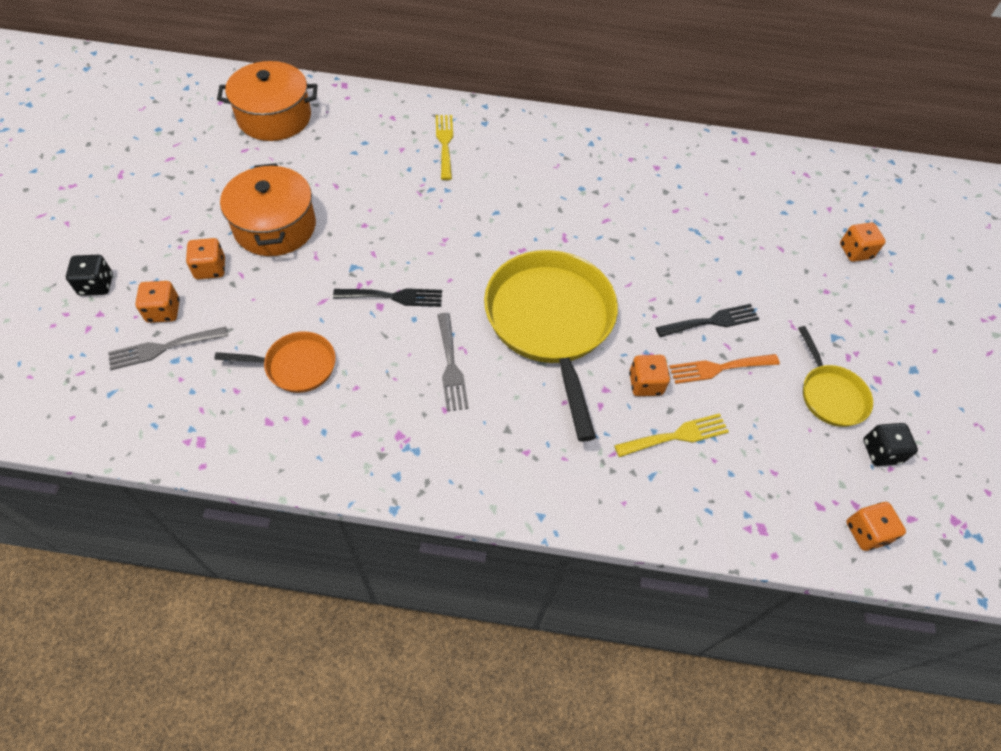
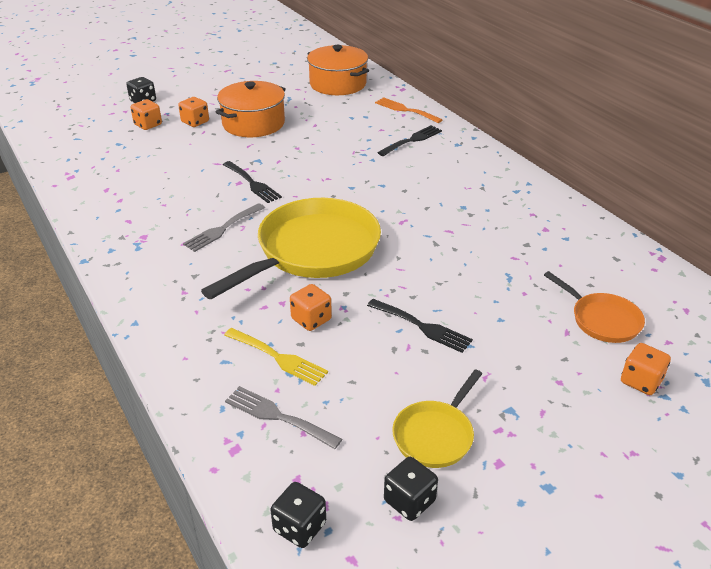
camera: 55 degrees right, 20 degrees down
(163, 348) = (122, 137): grey fork -> grey fork (277, 416)
(296, 366) = (157, 178): orange pan -> orange pan (602, 320)
(445, 143) = (412, 140): yellow fork -> black fork
(719, 368) = (377, 352): orange fork -> orange fork (405, 110)
(866, 532) = (299, 527): orange dice -> black dice

